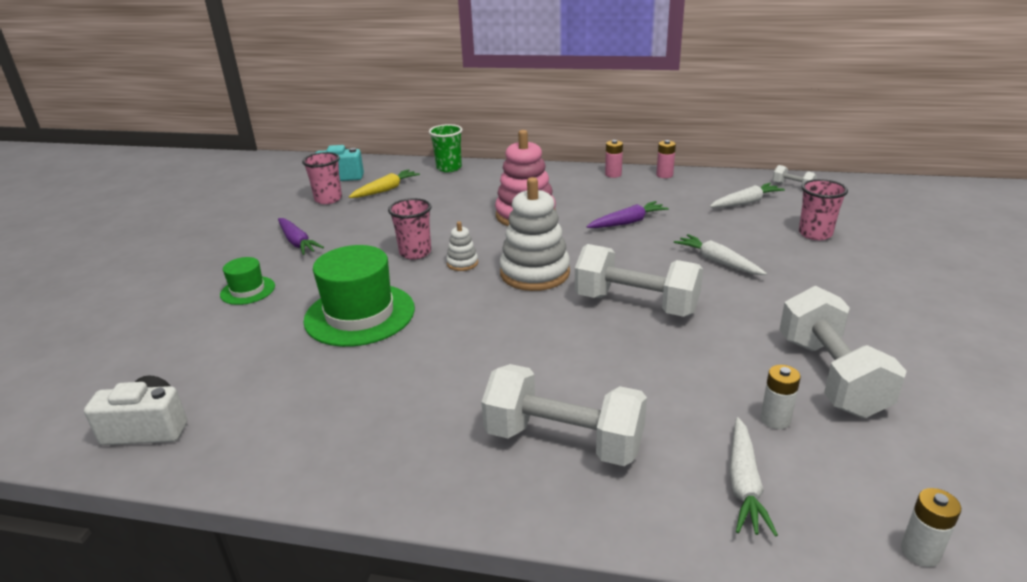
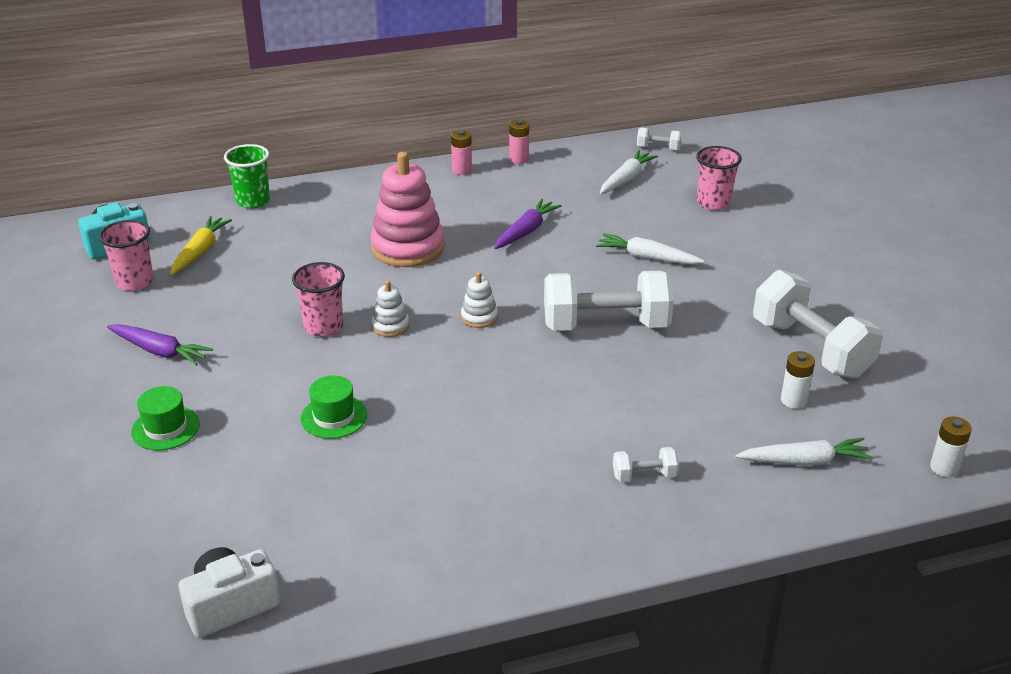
camera: 30 degrees left, 5 degrees up
(360, 314) = (334, 417): green hat -> green hat, size x0.52
(535, 273) = (479, 317): white stacking toy -> white stacking toy, size x0.47
(564, 441) = (644, 475): white dumbbell -> white dumbbell, size x0.43
(744, 484) = (804, 461): white carrot -> white carrot turned 75 degrees counterclockwise

